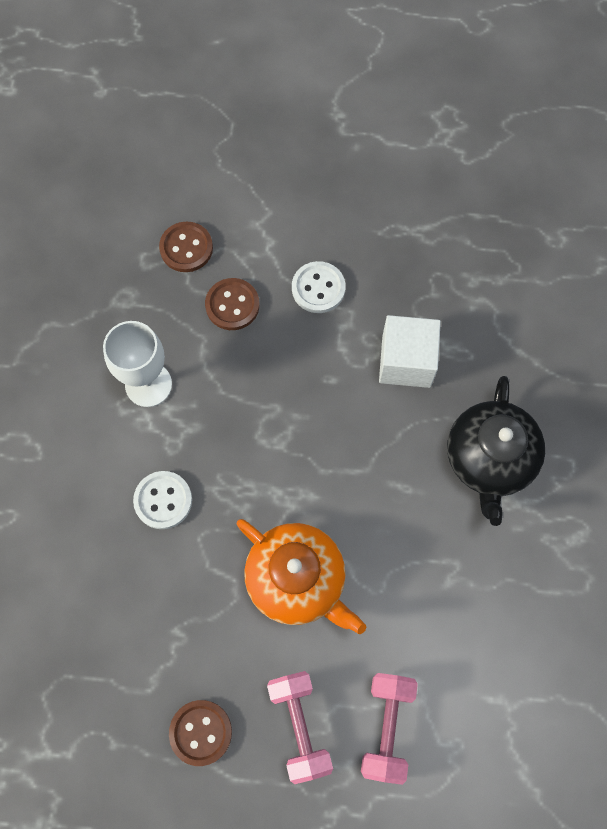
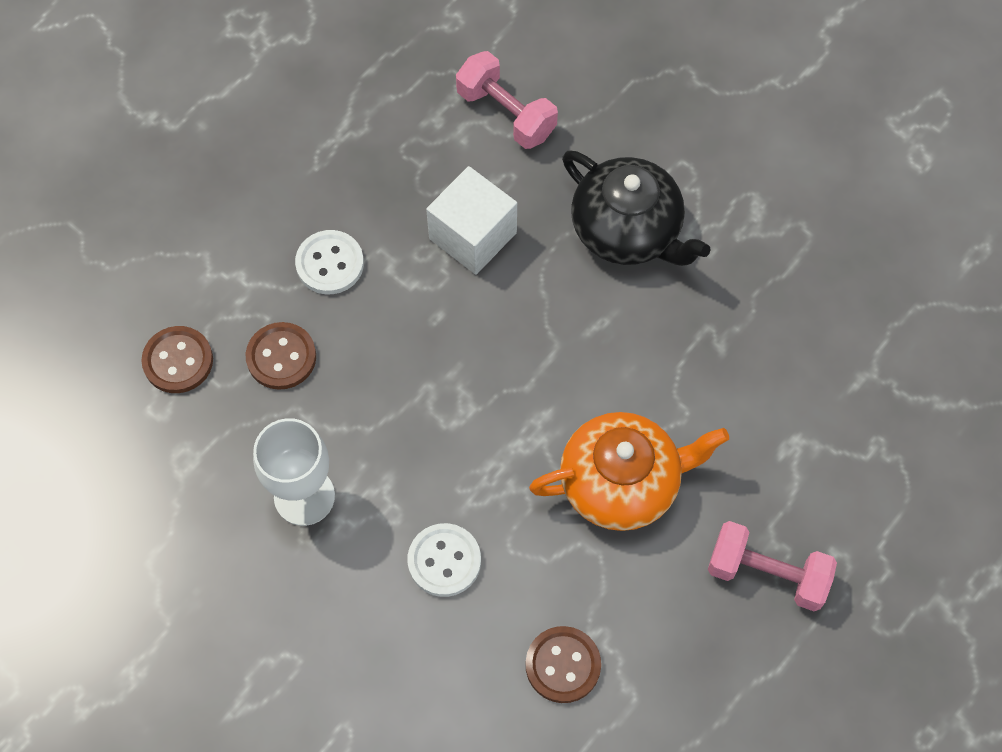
camera: 55 degrees left, 5 degrees down
(200, 732) = (711, 673): brown button -> brown button (563, 665)
(387, 727) = (820, 494): pink dumbbell -> pink dumbbell (506, 113)

